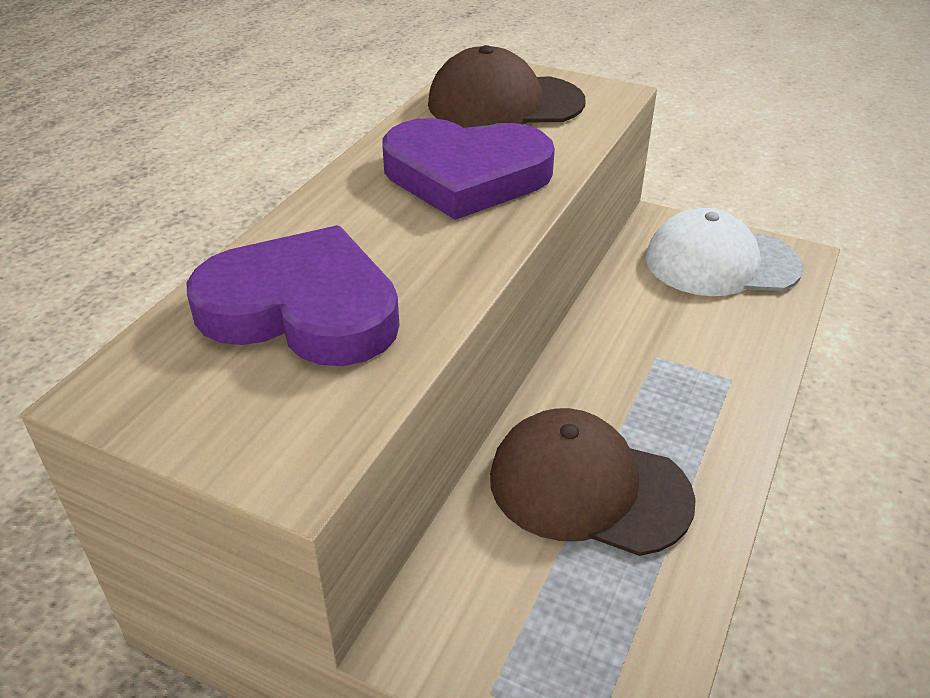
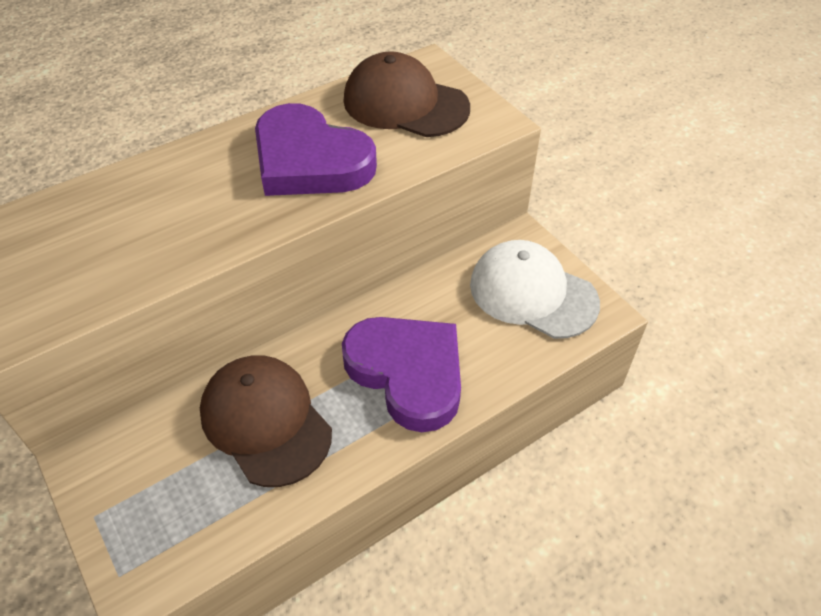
camera: 30 degrees right, 10 degrees up
(302, 309) = (111, 227): purple heart -> purple heart (408, 373)

